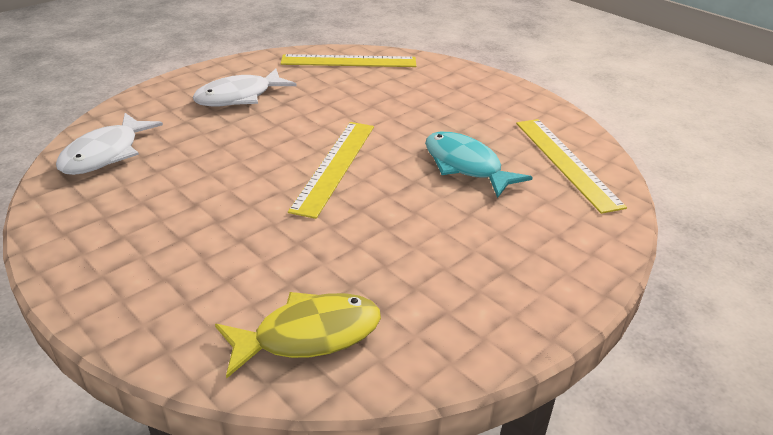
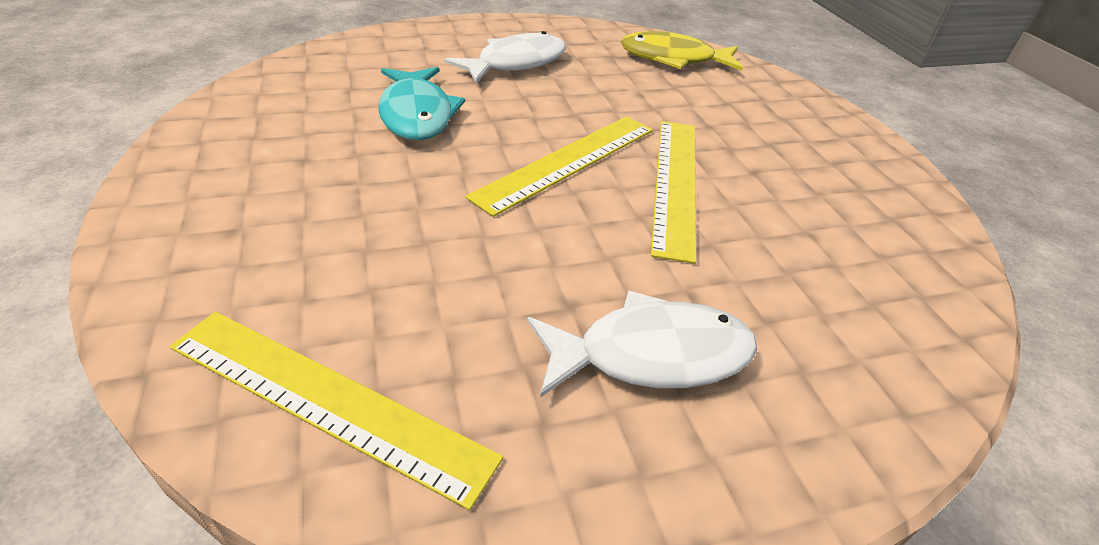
camera: 155 degrees left, 5 degrees up
(105, 154) = (896, 286): white fish -> white fish (515, 63)
(566, 162) = (307, 85): yellow ruler -> yellow ruler (676, 183)

